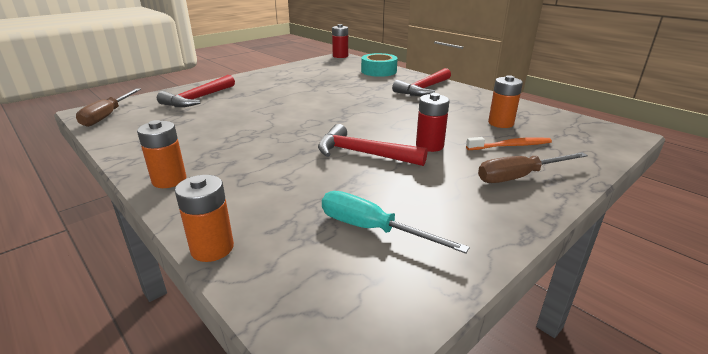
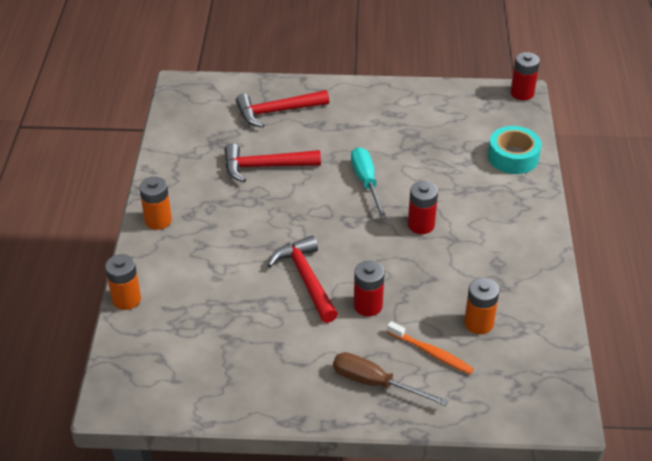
camera: 45 degrees right, 15 degrees up
(108, 116) = (188, 101): brown screwdriver -> none
(372, 229) = (216, 349): turquoise screwdriver -> turquoise screwdriver (366, 183)
(384, 104) = (421, 225): none -> red battery
(423, 89) = (503, 223): red hammer -> red hammer (265, 166)

